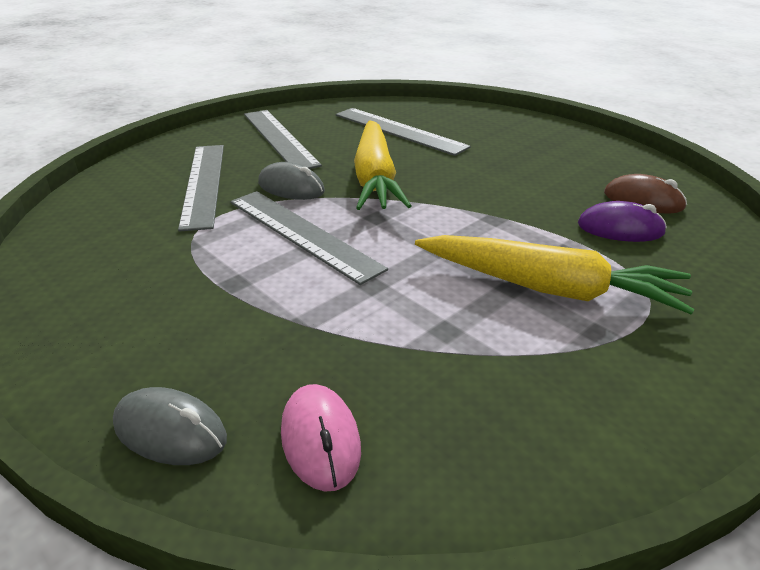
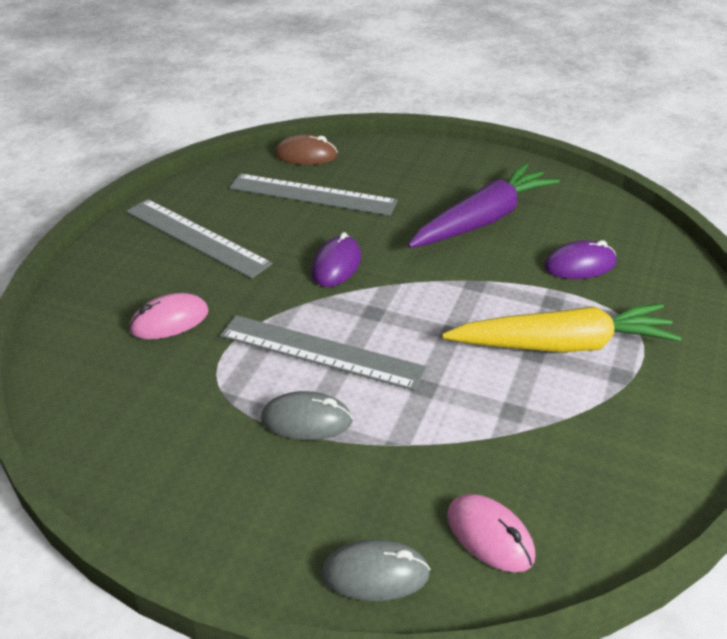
camera: 25 degrees left, 5 degrees up
(203, 184) = (169, 321): grey ruler -> pink mouse
(291, 187) = (264, 300): grey mouse -> grey mouse (306, 420)
(375, 178) = (336, 265): yellow carrot -> purple mouse
(541, 175) = (482, 220): none -> purple carrot
(643, 200) = (580, 227): brown mouse -> brown mouse (306, 155)

